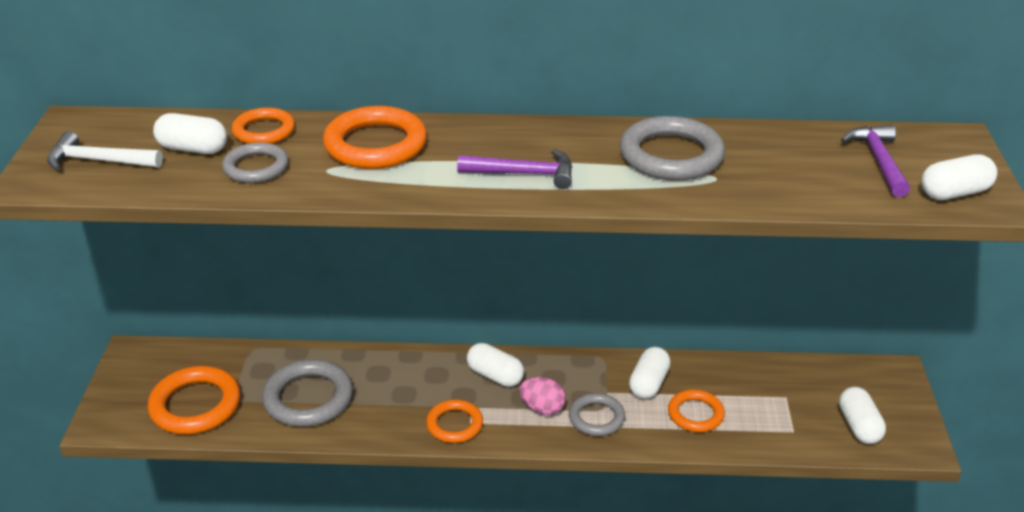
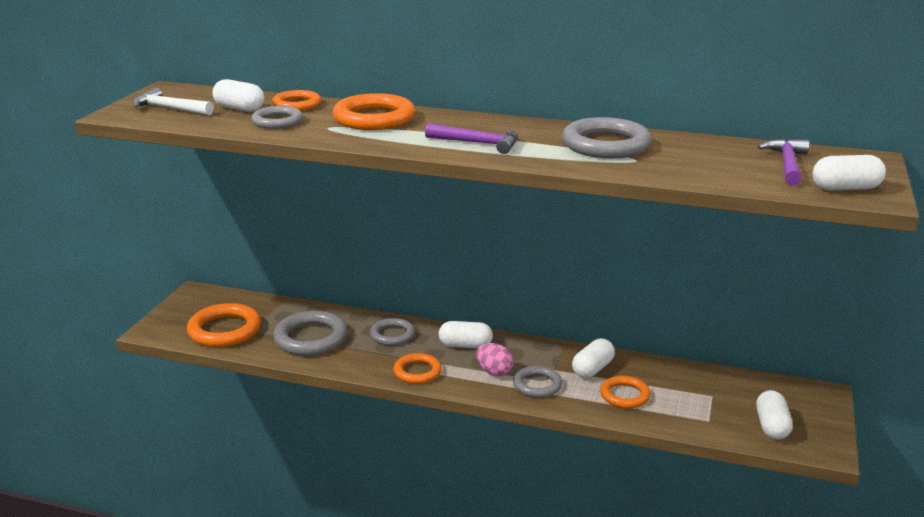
camera: 15 degrees right, 10 degrees down
(404, 376) = (392, 335): none -> grey ring
(495, 376) = (465, 345): white capsule -> white capsule turned 45 degrees counterclockwise

